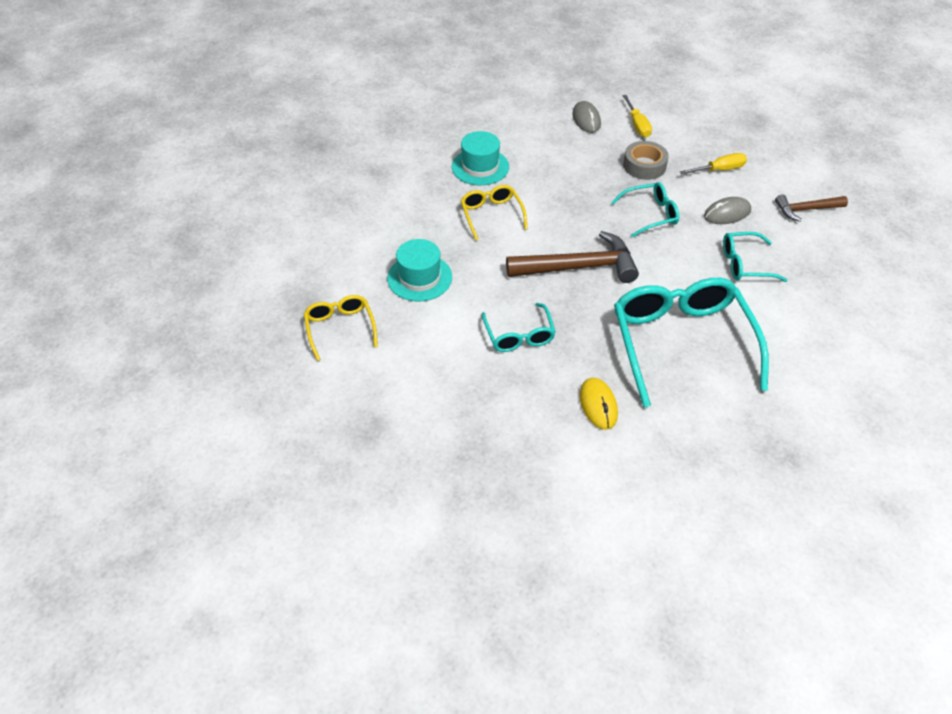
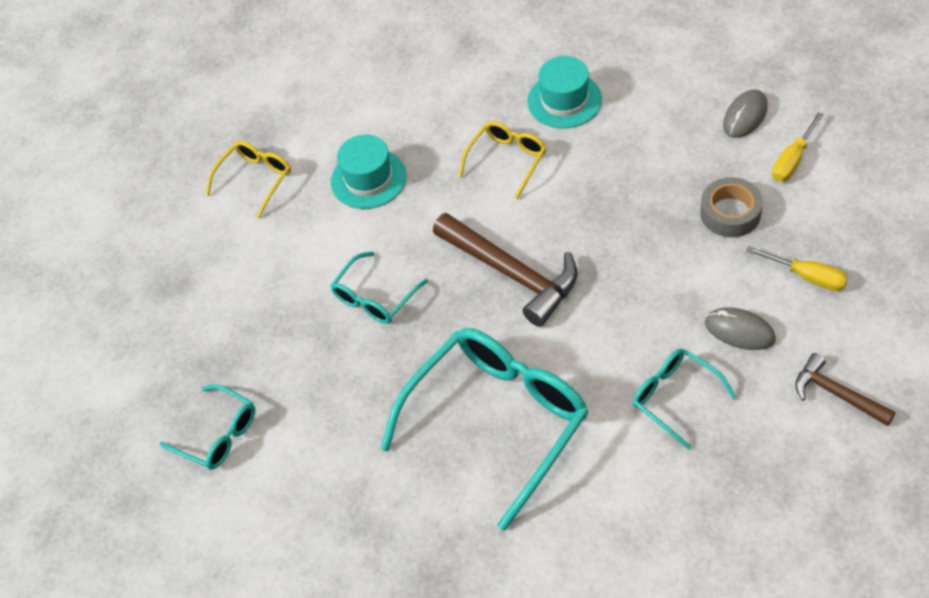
camera: 55 degrees right, 5 degrees up
(598, 405) = (351, 413): yellow mouse -> none
(650, 214) = (657, 272): turquoise glasses -> turquoise glasses (218, 435)

